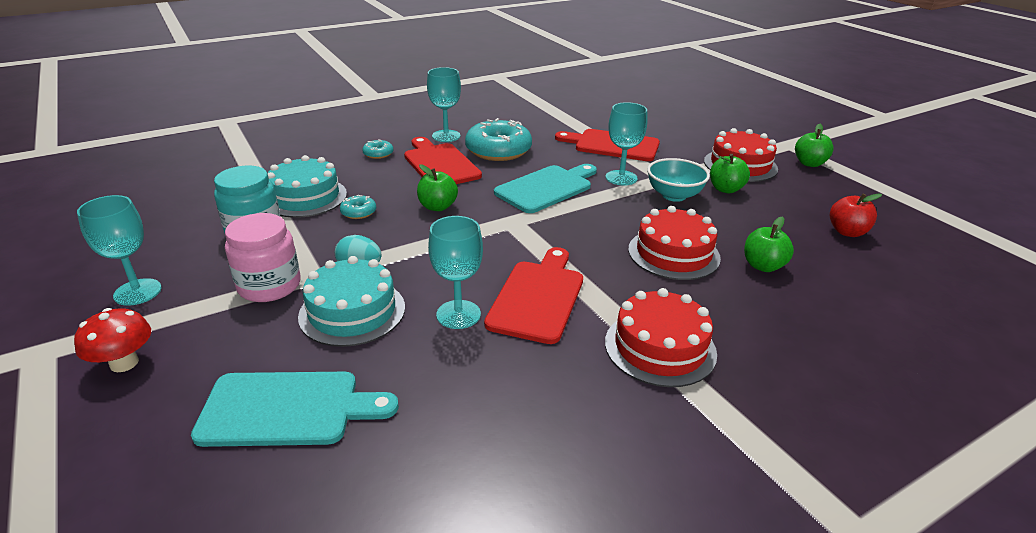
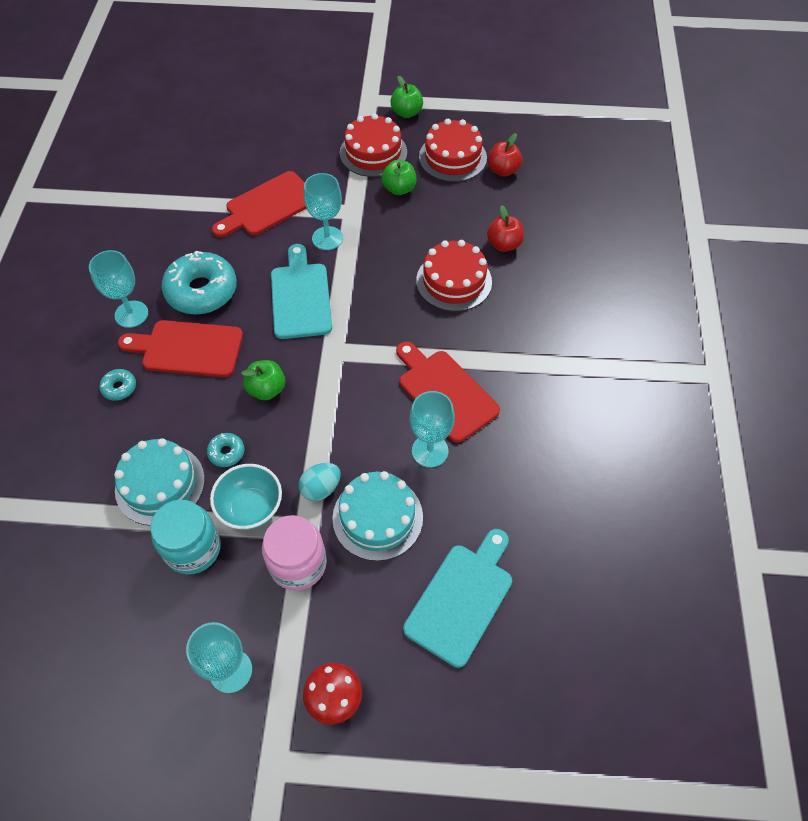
camera: 55 degrees left, 25 degrees up
(660, 347) = (541, 358): red cake -> red cake (452, 157)
(674, 195) = (381, 225): turquoise bowl -> turquoise bowl (251, 508)
(763, 266) = (504, 244): green apple -> red apple

